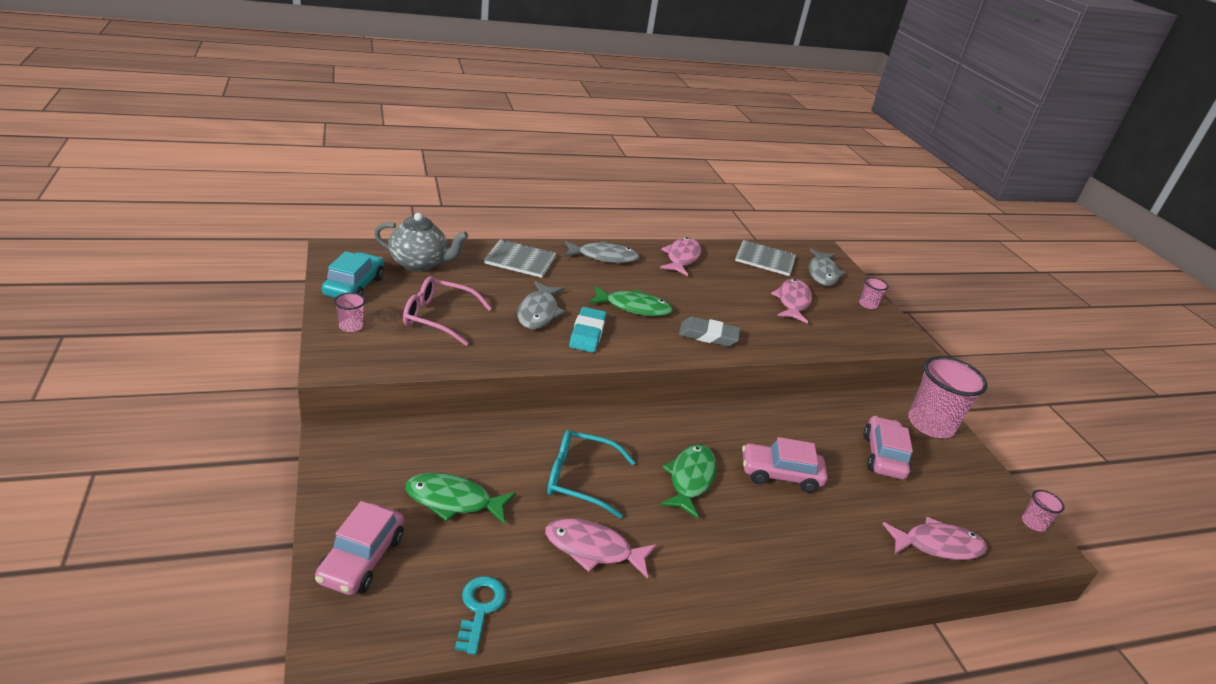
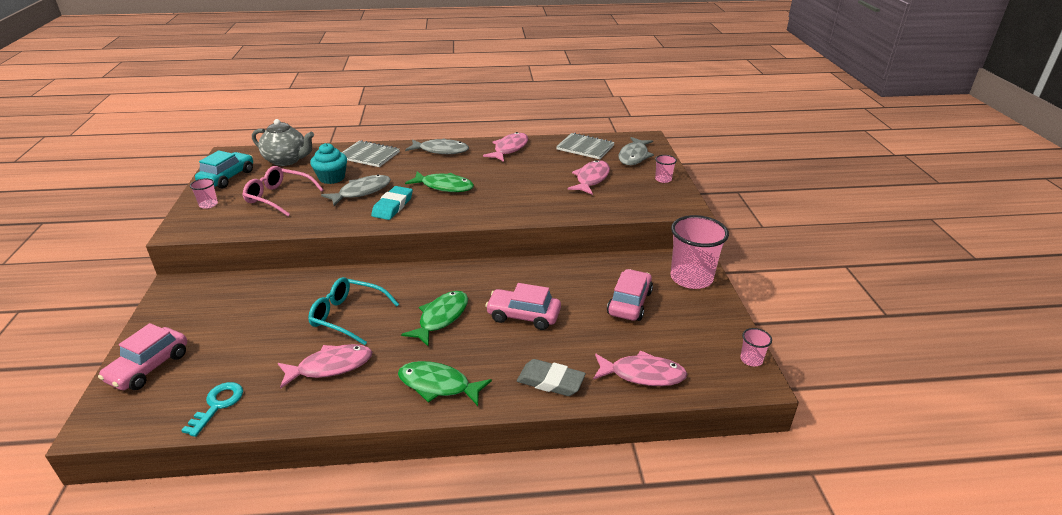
camera: 15 degrees right, 0 degrees up
(453, 501) = (239, 329): green fish -> green fish (438, 385)
(491, 291) = (332, 178): none -> turquoise cupcake
(539, 312) = (361, 192): grey fish -> grey fish turned 150 degrees counterclockwise
(593, 549) = (330, 366): pink fish -> pink fish turned 135 degrees clockwise
(708, 335) = (497, 206): grey eraser -> grey eraser (550, 381)

